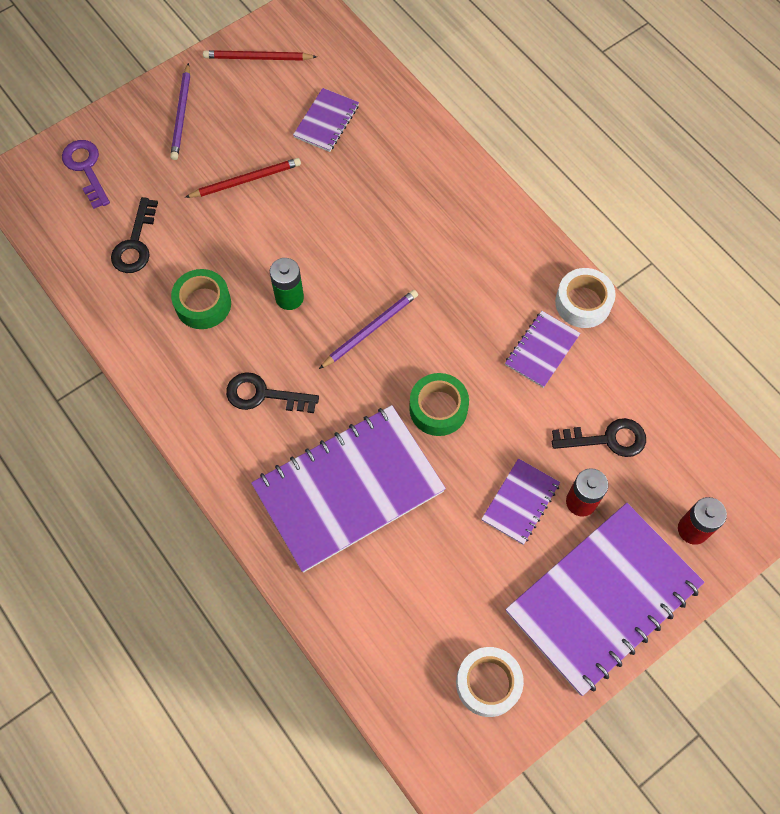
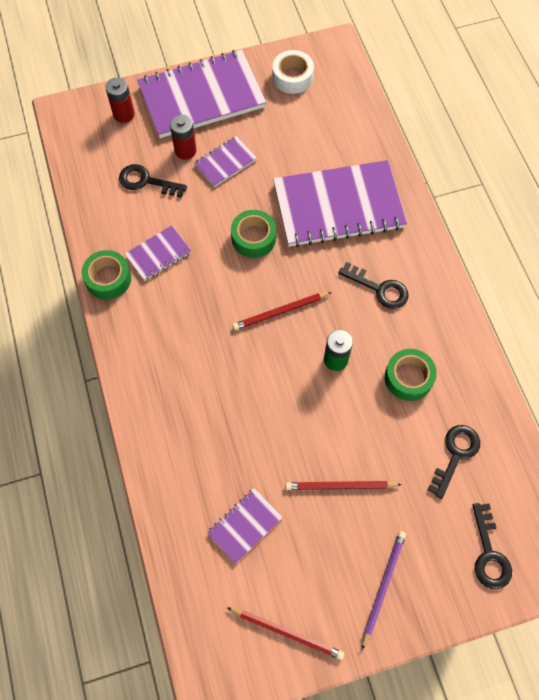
camera: 160 degrees left, 0 degrees up
(86, 169) = (489, 553): purple key -> black key
(370, 330) = (280, 312): purple pencil -> red pencil
(583, 303) = (108, 279): white tape -> green tape

